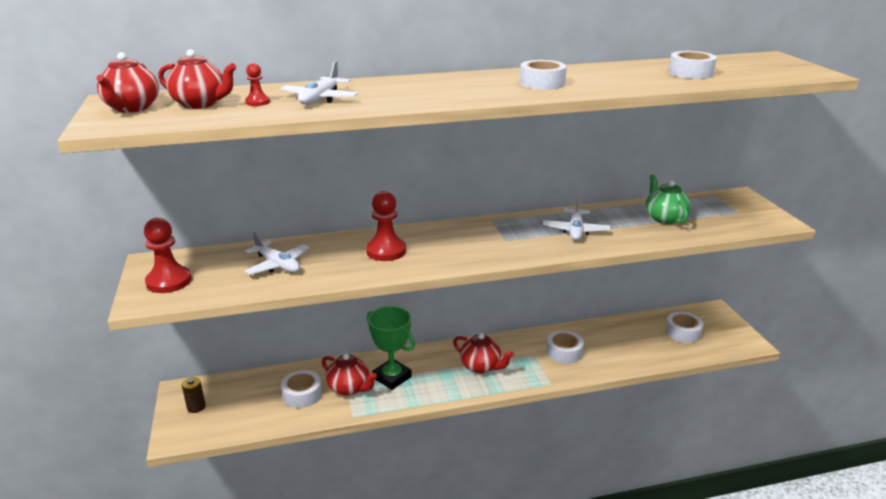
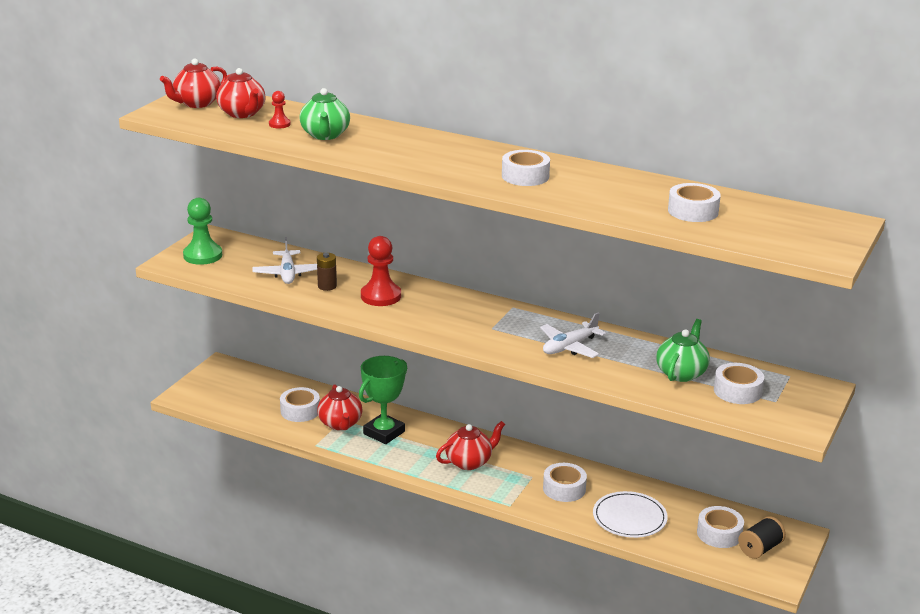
camera: 40 degrees right, 0 degrees up
(169, 281) = (203, 255): red pawn -> green pawn
(196, 407) = (218, 382): brown battery -> brown battery (327, 286)
(320, 99) = (325, 135): white plane -> green teapot
(392, 377) = (384, 433): green trophy -> green trophy turned 45 degrees clockwise
(481, 367) = (469, 462): red teapot -> red teapot turned 105 degrees counterclockwise
(626, 350) = (629, 517): none -> white plate
(711, 215) = (737, 391): none -> white tape
(714, 329) = (760, 548): none -> black spool

